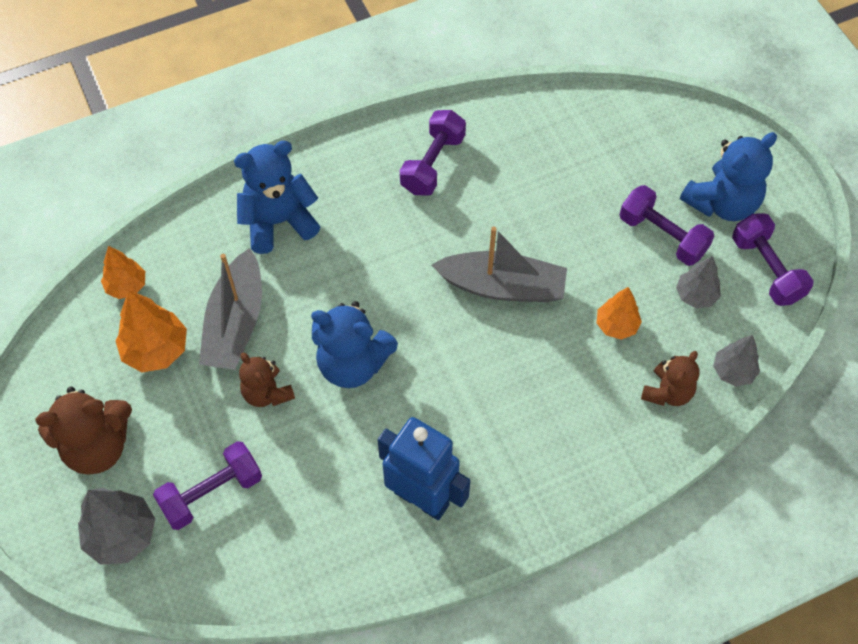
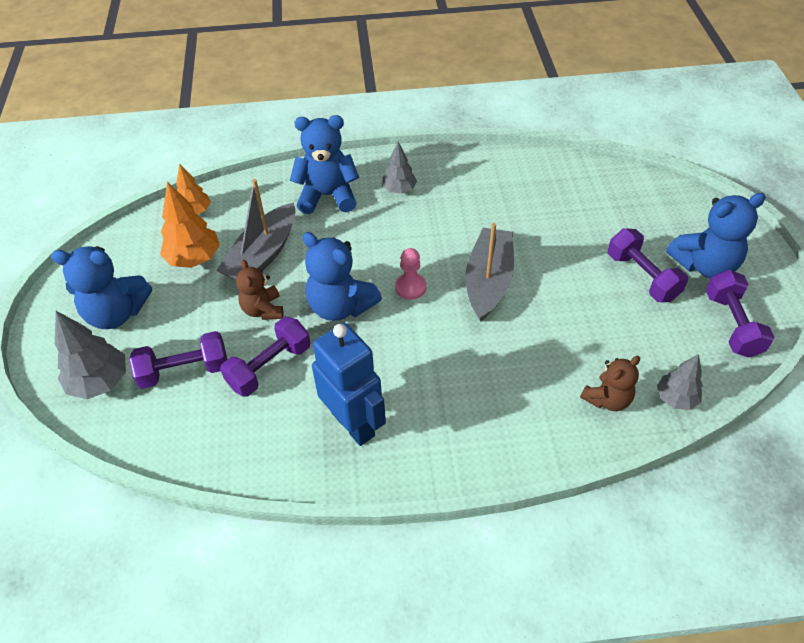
camera: 20 degrees right, 10 degrees down
(97, 446) = (116, 313): brown teddy bear -> blue teddy bear
(421, 318) = (410, 287): none -> pink pawn
(433, 164) = (464, 184): purple dumbbell -> purple dumbbell (269, 367)
(503, 286) = (488, 281): grey boat -> grey boat turned 105 degrees counterclockwise
(616, 325) = (577, 334): orange tree -> none
(695, 295) = (658, 329): grey tree -> grey tree (399, 190)

